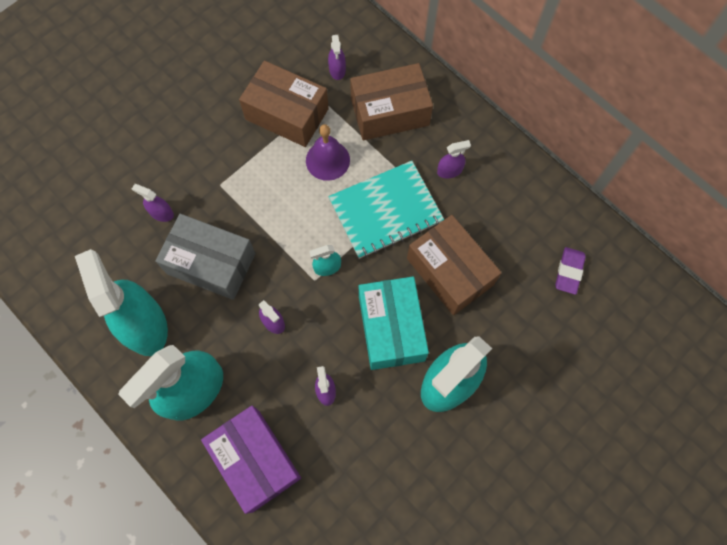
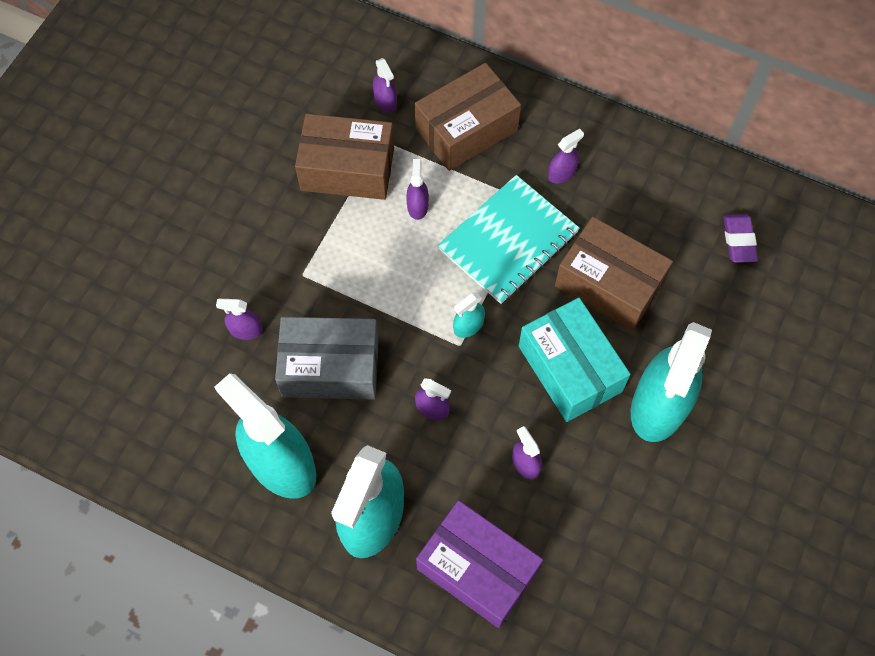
camera: 20 degrees left, 5 degrees down
(327, 160) = (417, 206): purple bell -> purple spray bottle

